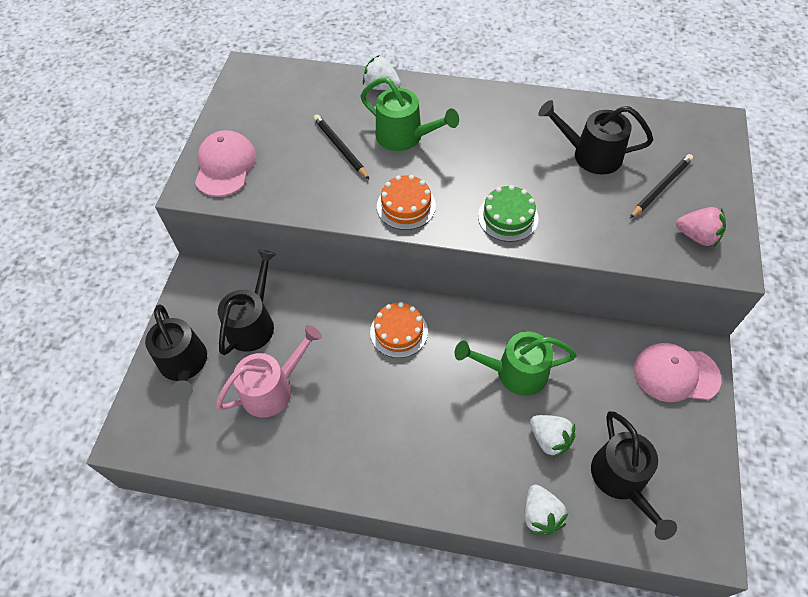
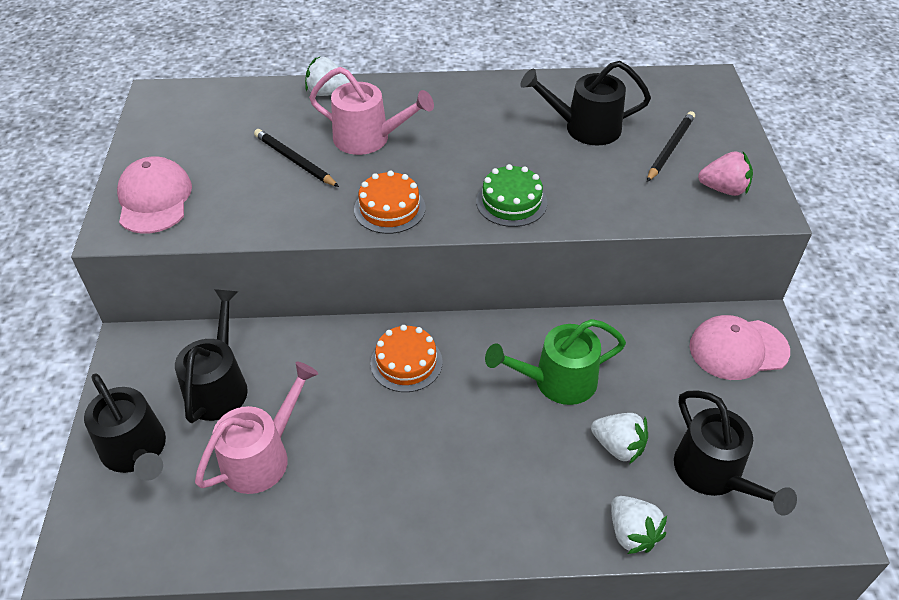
camera: 15 degrees left, 10 degrees down
(404, 136) = (368, 138): green watering can -> pink watering can

